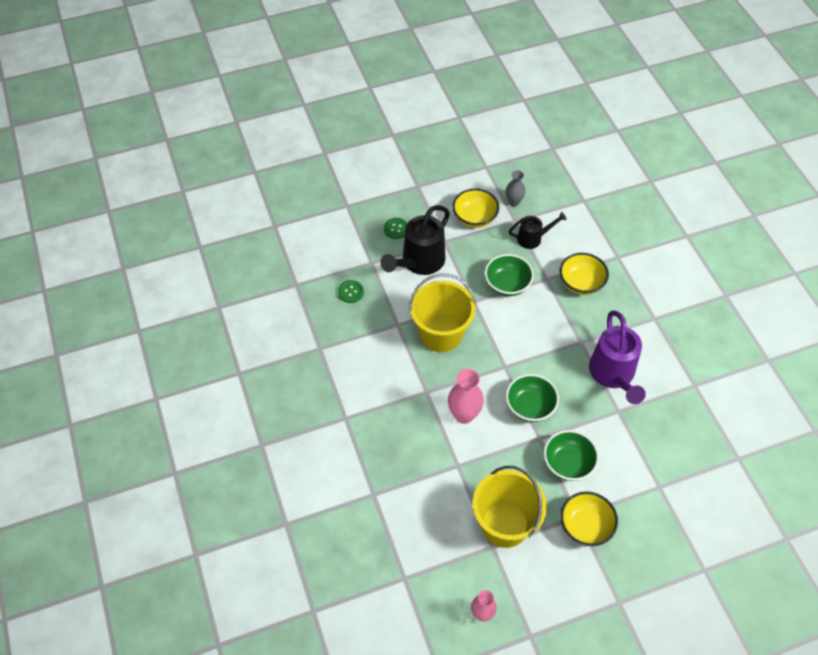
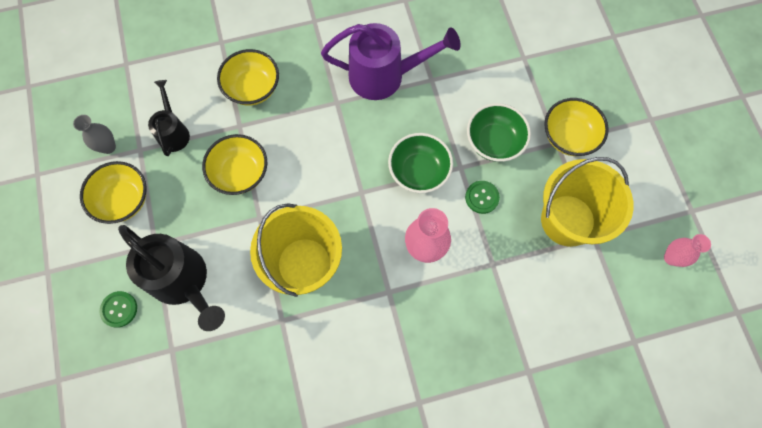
camera: 85 degrees left, 15 degrees up
(351, 292) = (218, 383): green button -> green button (482, 197)
(507, 284) = (240, 173): green bowl -> yellow bowl

